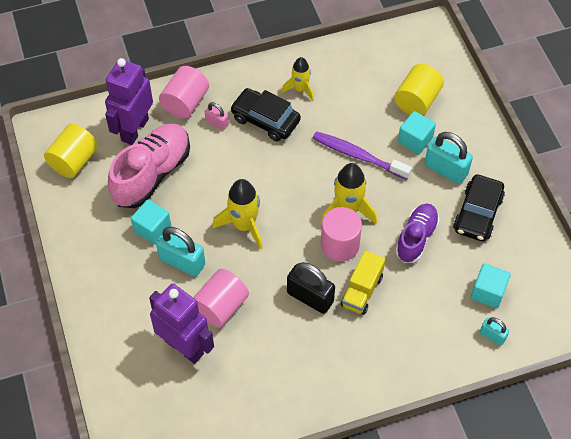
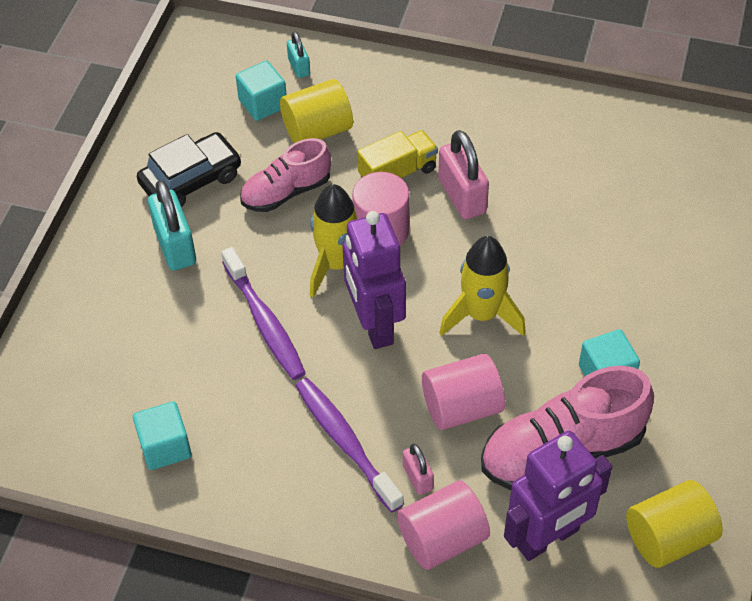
camera: 145 degrees left, 5 degrees down
(182, 262) = (591, 313): turquoise padlock -> none
(184, 347) = (646, 220): purple robot -> purple robot (374, 325)
(220, 307) = (575, 239): pink cylinder -> pink cylinder (461, 407)
(265, 120) = (345, 442): black car -> purple toothbrush
(300, 89) = (258, 461): yellow rocket -> none
(310, 297) = (462, 196): black padlock -> pink padlock
(415, 140) = (175, 301): turquoise cube -> turquoise cube (165, 447)
(416, 238) = (286, 192): purple shoe -> pink shoe
(417, 101) = (119, 351): yellow cylinder -> yellow cylinder (317, 130)

